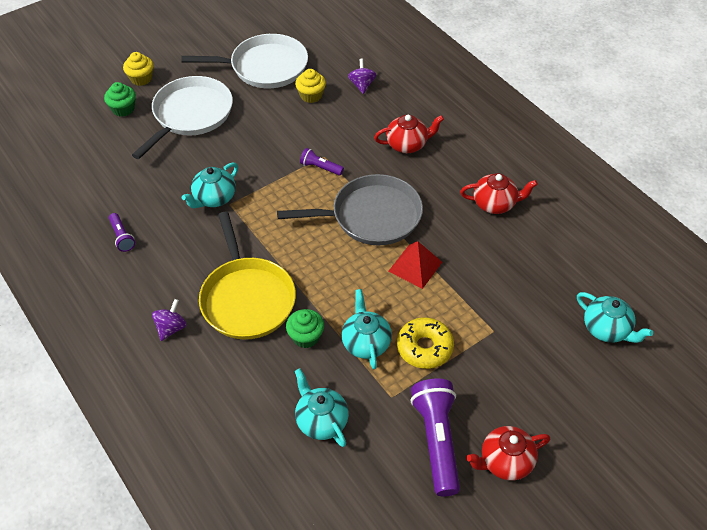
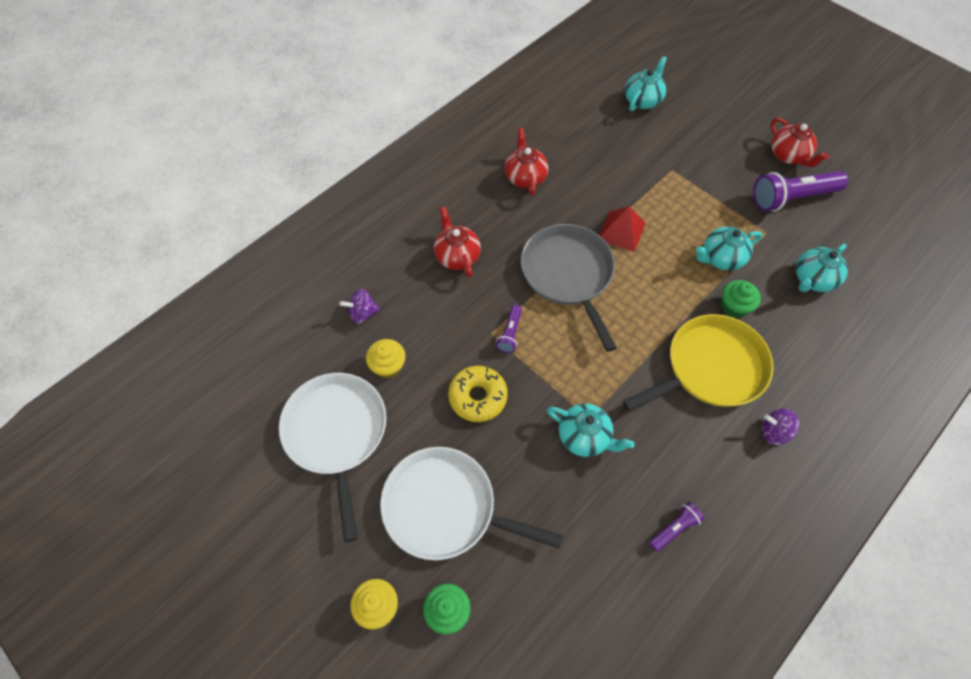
camera: 100 degrees left, 10 degrees up
(424, 348) = (708, 215): yellow donut -> yellow donut (478, 397)

